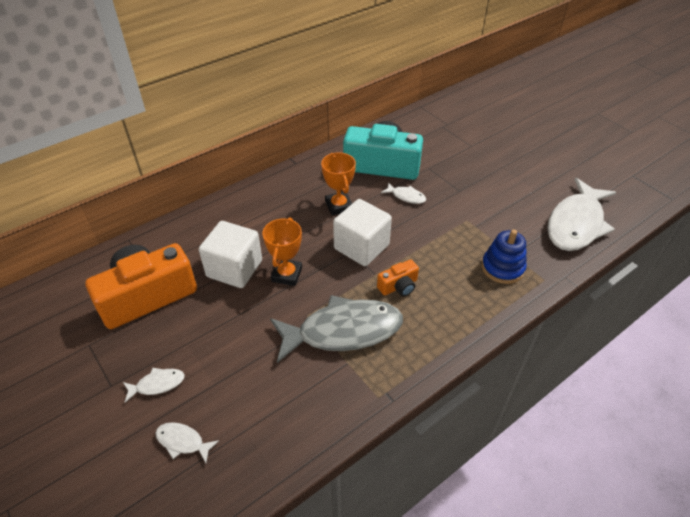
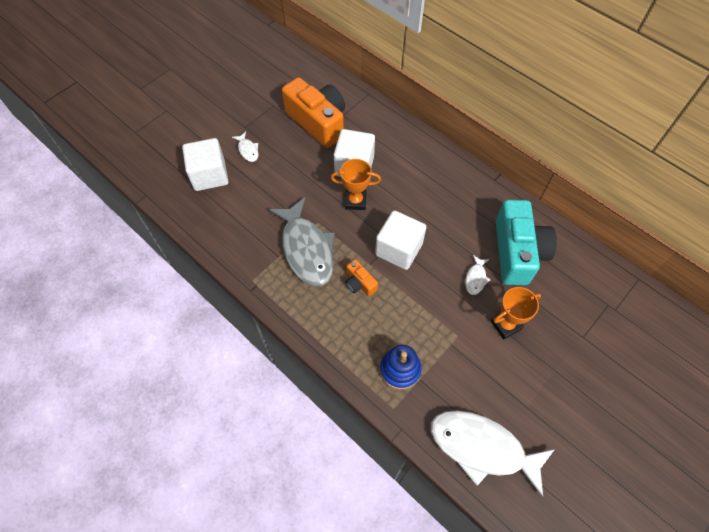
camera: 80 degrees right, 15 degrees up
(183, 442) = (209, 175): white fish -> white cube
(339, 206) = (446, 224): orange trophy -> orange trophy (506, 325)

